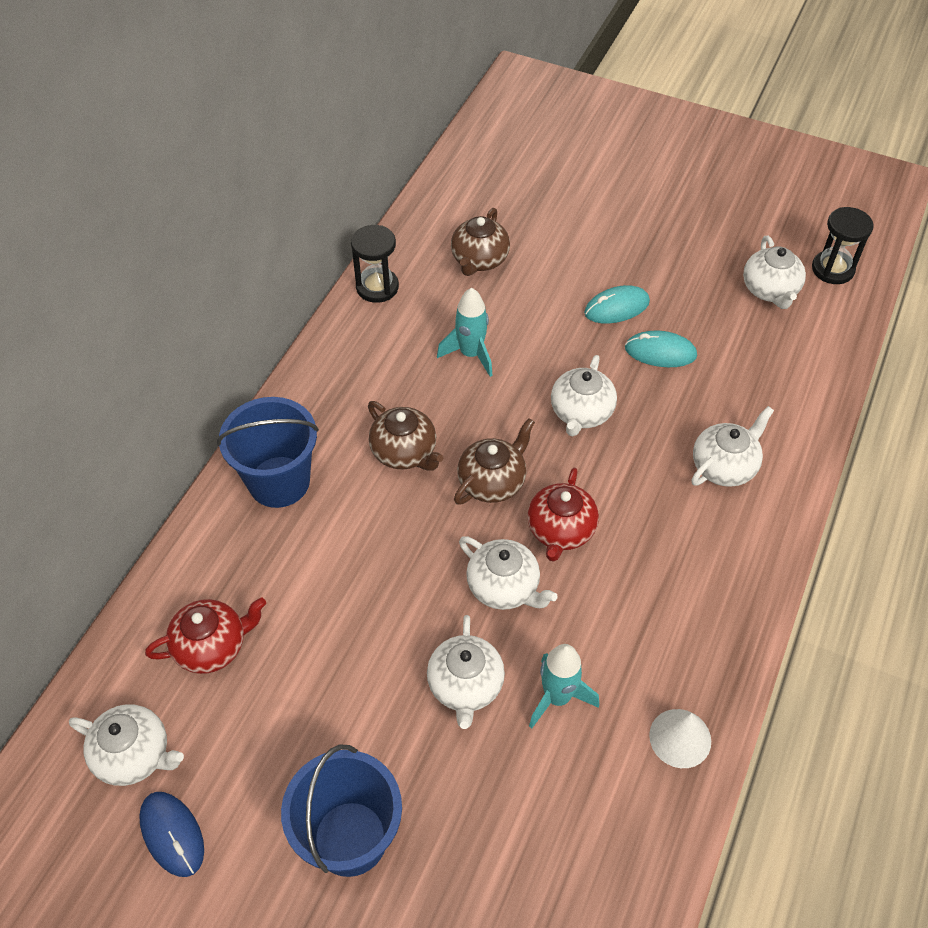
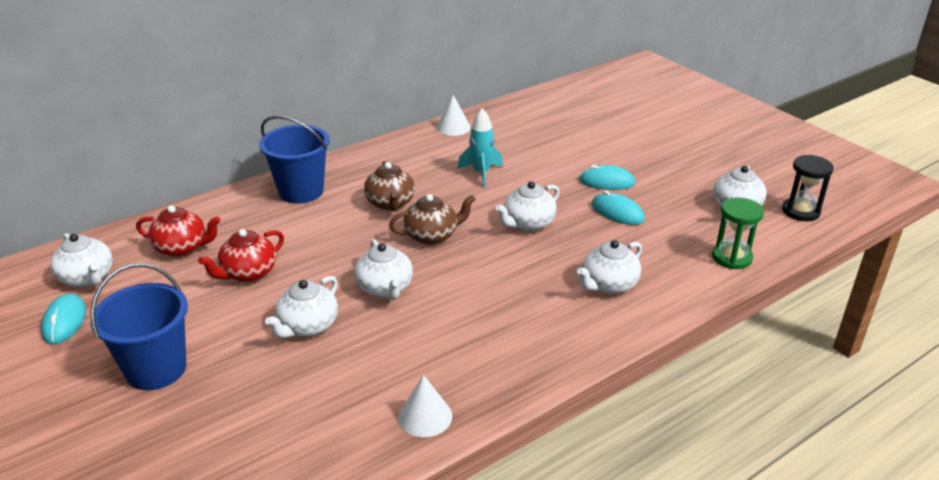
camera: 30 degrees right, 20 degrees down
(172, 834) = (64, 322): blue mouse -> turquoise mouse
(377, 287) = (453, 127): black hourglass -> white cone
(479, 260) = (532, 134): brown teapot -> none
(557, 697) = (361, 357): turquoise rocket -> none
(560, 531) = (453, 275): red teapot -> red teapot (248, 273)
(724, 466) = (608, 285): white teapot -> white teapot turned 150 degrees clockwise
(812, 369) = (731, 257): none -> green hourglass

